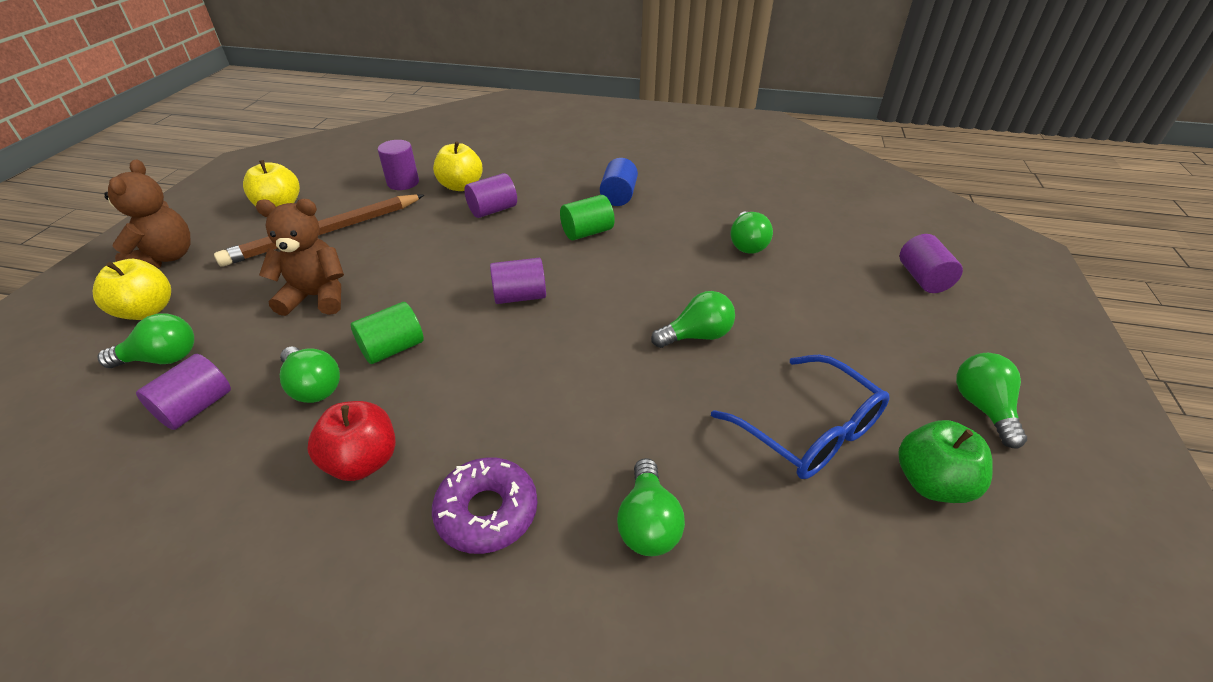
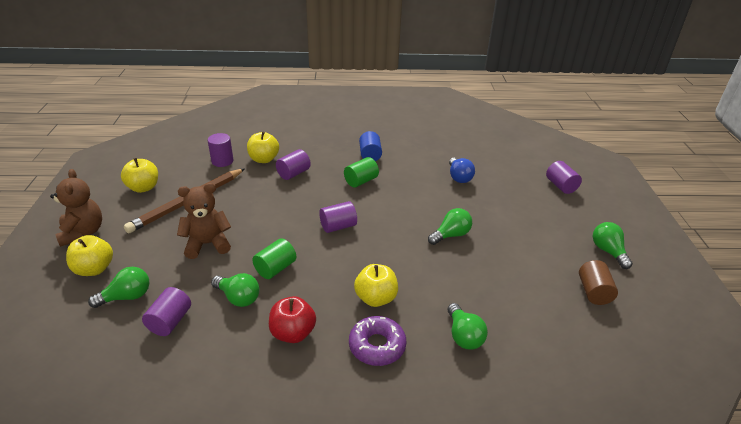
camera: 15 degrees left, 5 degrees down
(524, 425) = (376, 298): none -> yellow apple
(747, 244) = (459, 177): green light bulb -> blue light bulb
(808, 430) = (527, 276): blue glasses -> none
(931, 483) = (593, 292): green apple -> brown cylinder

